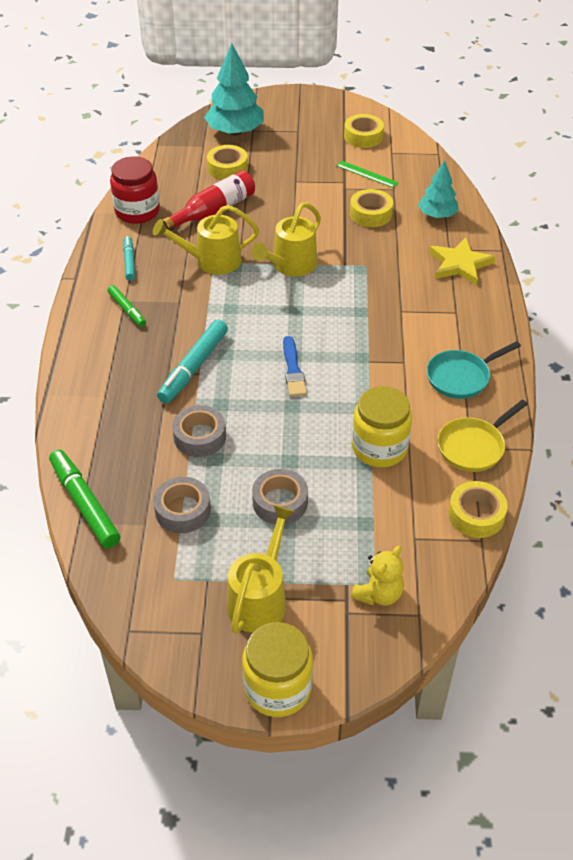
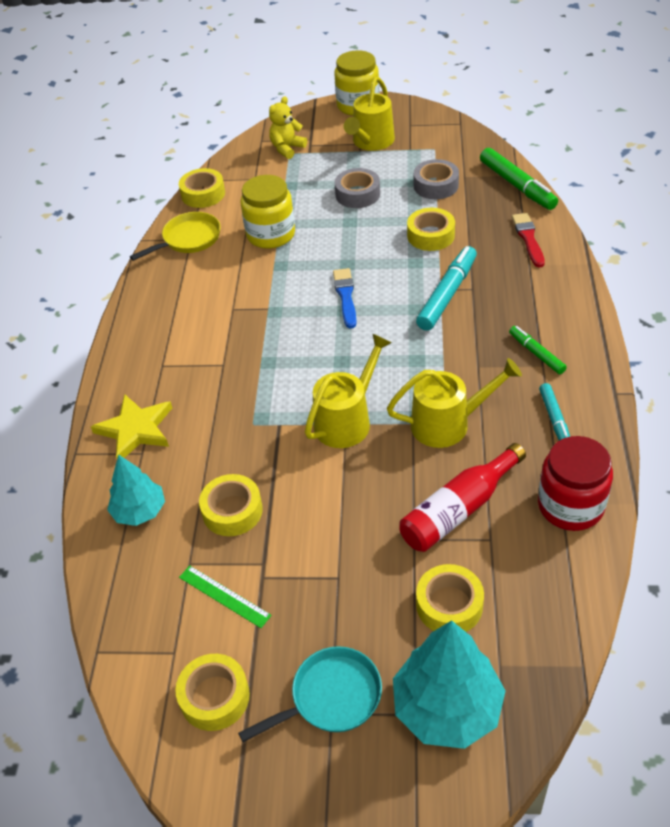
camera: 175 degrees left, 0 degrees up
(96, 427) = (528, 238): none -> red brush
(200, 437) = (430, 235): grey tape -> yellow tape
(461, 377) = (180, 296): turquoise pan -> turquoise pan (331, 697)

